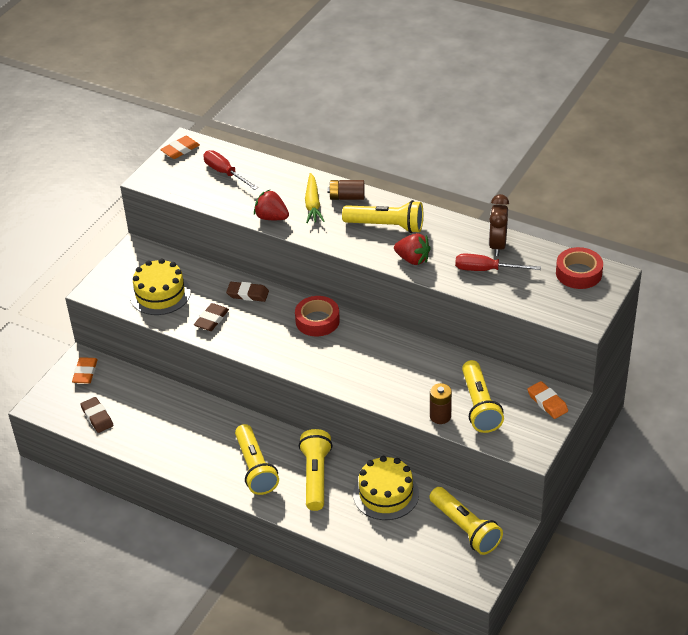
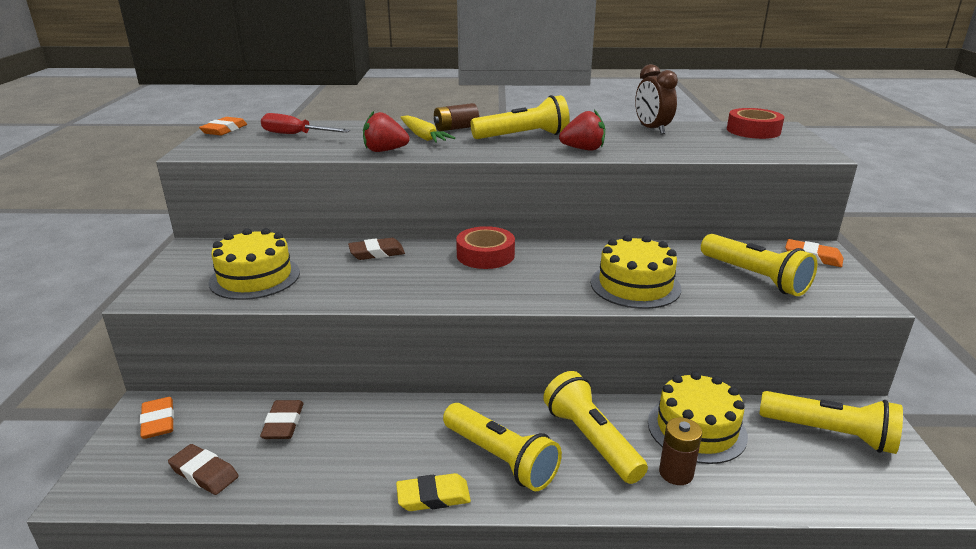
camera: 30 degrees left, 15 degrees down
(204, 476) = (433, 497): none -> yellow eraser
(211, 319) = (347, 284): brown eraser -> brown eraser (283, 423)
(390, 384) = (635, 285): none -> yellow cake
(440, 416) = (729, 297): brown battery -> brown battery (676, 473)
(486, 270) = (667, 142): red screwdriver -> none

